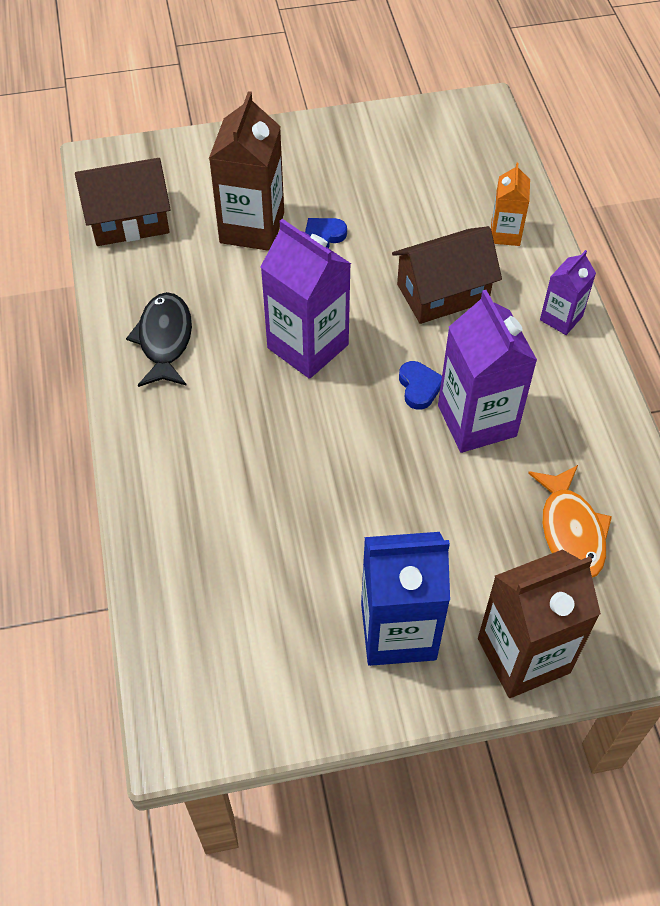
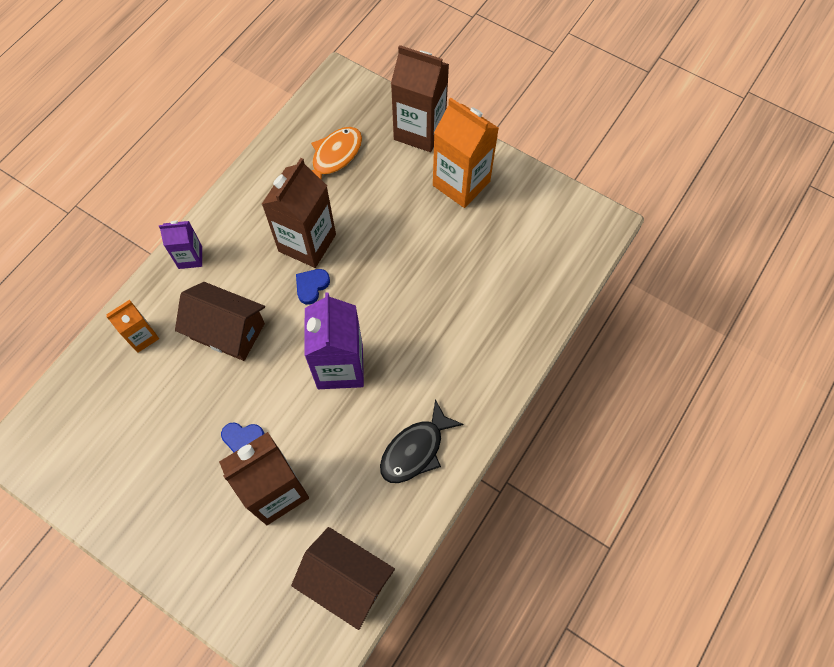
camera: 135 degrees left, 10 degrees up
(398, 631) = (461, 183): blue carton -> orange carton
(477, 421) = (307, 243): purple carton -> brown carton

